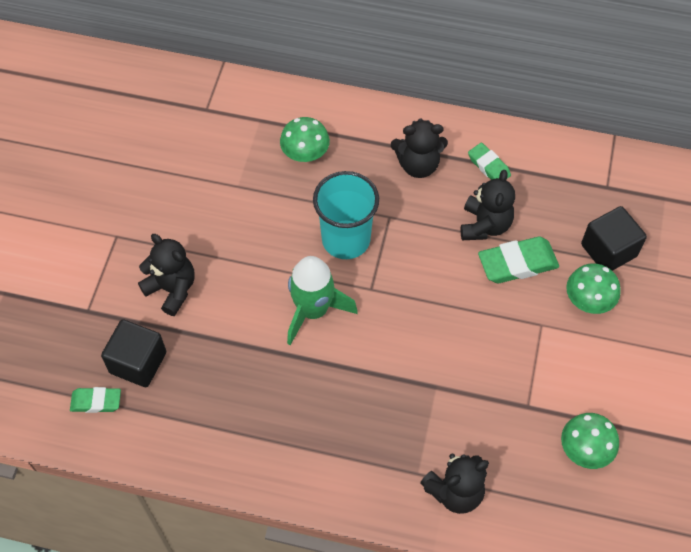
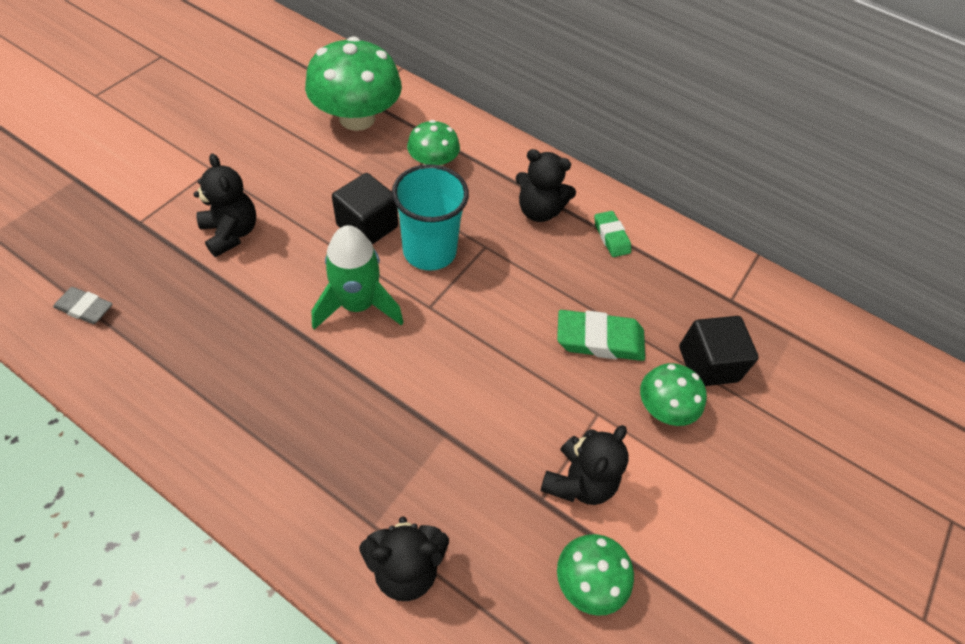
camera: 15 degrees right, 5 degrees down
(96, 402) = (85, 308): green eraser -> grey eraser
(138, 362) = (152, 287): black cube -> black cube (367, 226)
(213, 133) = (357, 118): none -> green mushroom
(485, 225) = (581, 289): black teddy bear -> black teddy bear (578, 481)

